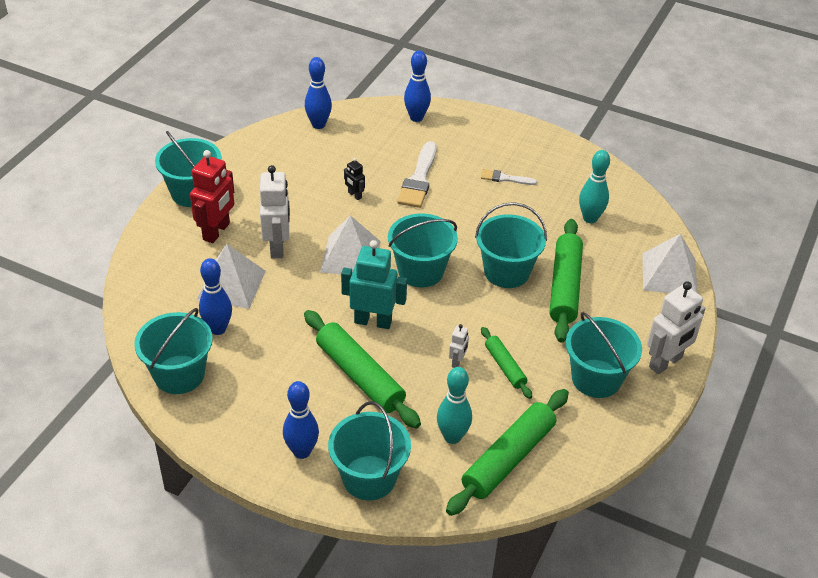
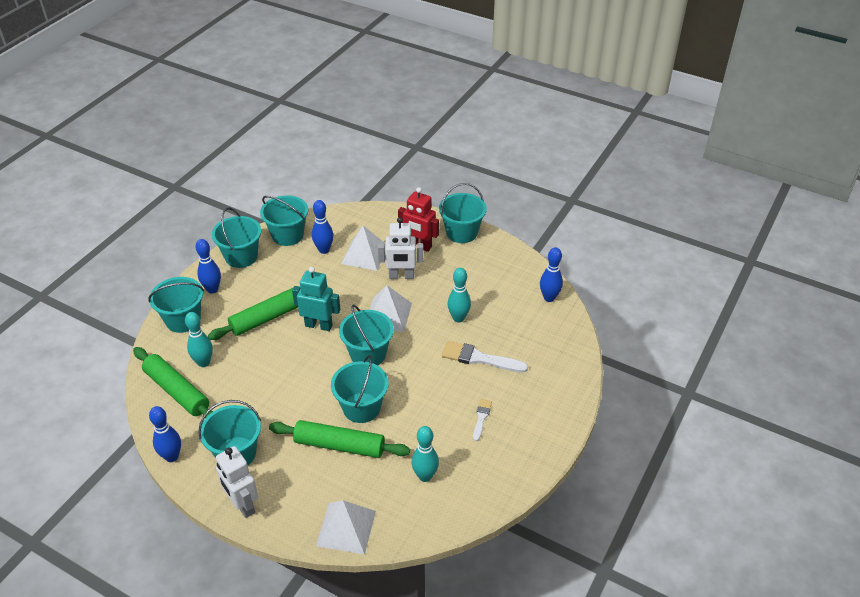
camera: 95 degrees right, 0 degrees up
(226, 426) = (241, 256): none -> turquoise bucket
(354, 195) = (458, 318): black robot -> turquoise bowling pin
(373, 321) = (319, 325): turquoise robot -> turquoise robot turned 90 degrees counterclockwise
(416, 118) = (566, 361): blue bowling pin -> blue bowling pin (172, 456)
(457, 362) = (271, 370): white robot -> none
(505, 367) = (260, 397): green rolling pin -> none

